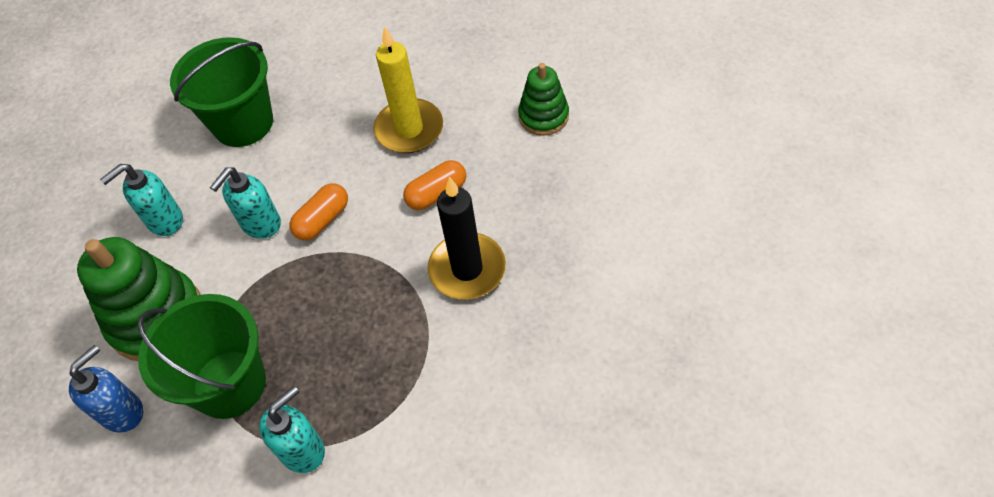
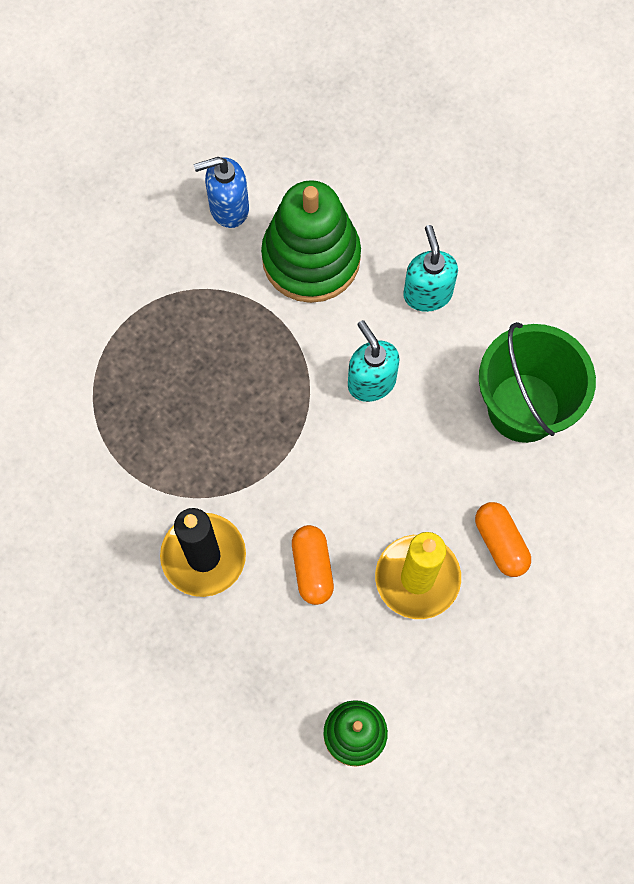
camera: 110 degrees right, 15 degrees up
(122, 412) = (228, 208): blue soap dispenser -> blue soap dispenser turned 105 degrees clockwise
(229, 384) = (204, 300): green bucket -> none
(302, 450) = (105, 340): turquoise soap dispenser -> none
(322, 220) = (342, 442): orange capsule -> orange capsule (500, 543)

